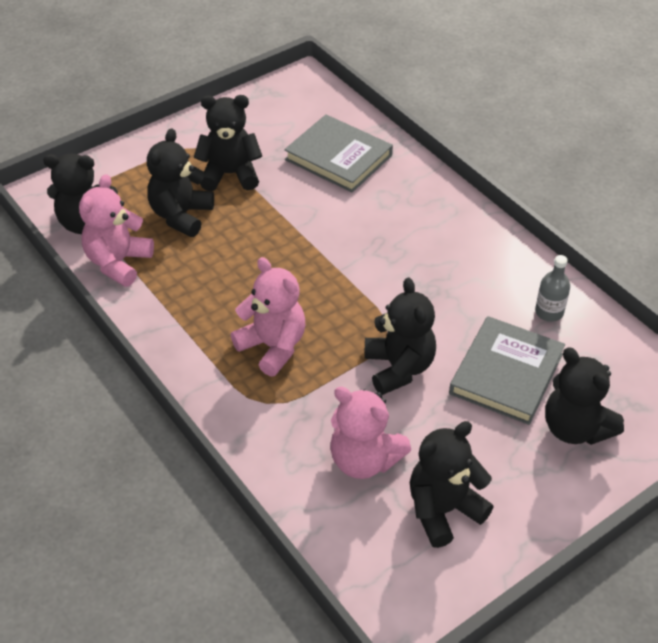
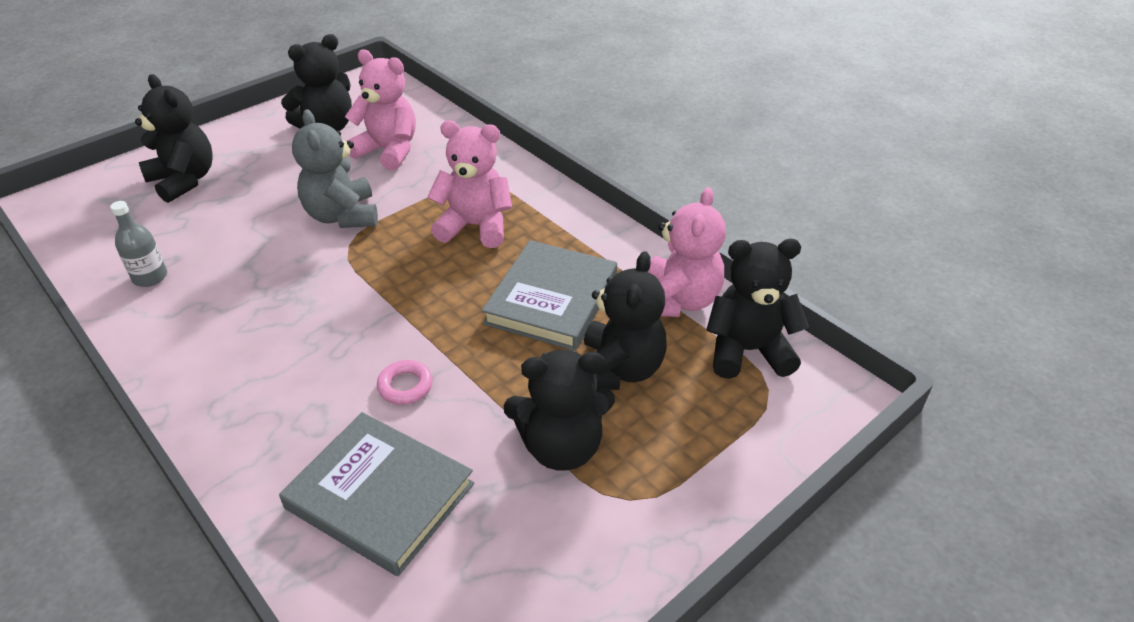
camera: 175 degrees right, 5 degrees down
(273, 347) = (475, 226): pink teddy bear -> pink teddy bear turned 150 degrees clockwise
(328, 214) = (405, 386): none -> pink ring
(398, 368) = (342, 216): black teddy bear -> grey teddy bear
(506, 373) = (231, 217): grey book -> grey book (552, 300)

